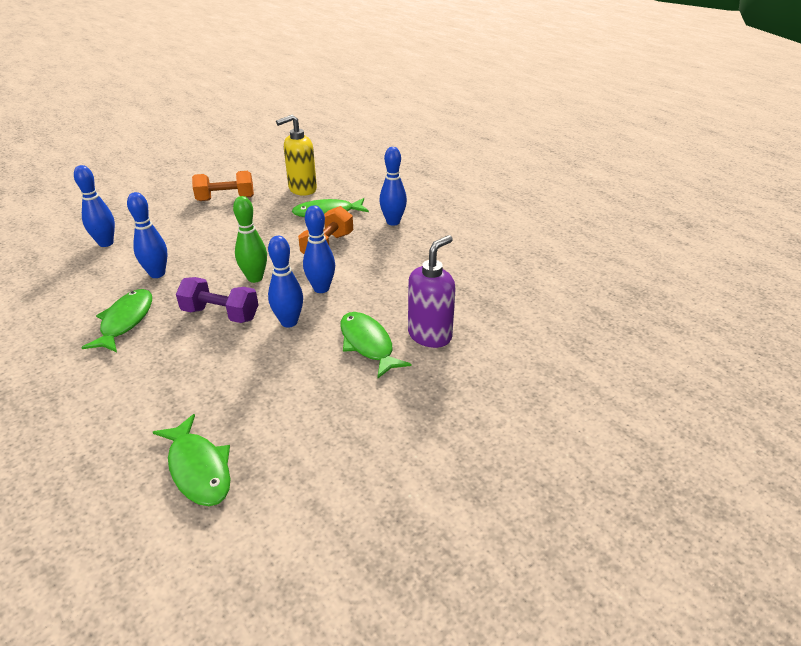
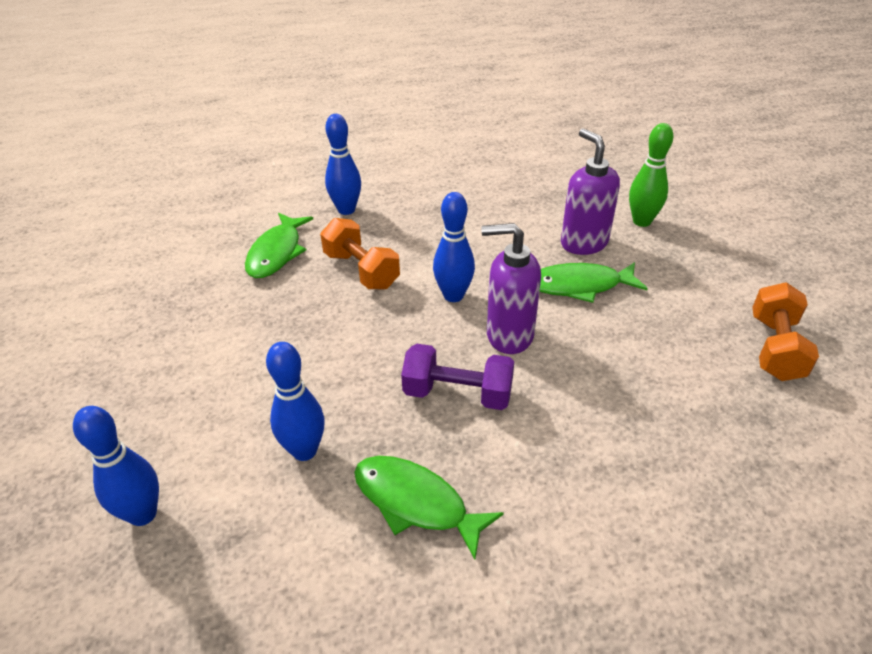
camera: 65 degrees left, 5 degrees up
(198, 468) = (750, 456): green fish -> none
(220, 314) = (457, 394): purple dumbbell -> purple dumbbell turned 60 degrees clockwise
(226, 199) = (133, 340): orange dumbbell -> orange dumbbell (775, 348)
(255, 278) = (391, 347): green bowling pin -> green bowling pin (641, 221)
(289, 322) = (509, 335): blue bowling pin -> purple soap dispenser
(302, 189) = (187, 260): yellow soap dispenser -> none

